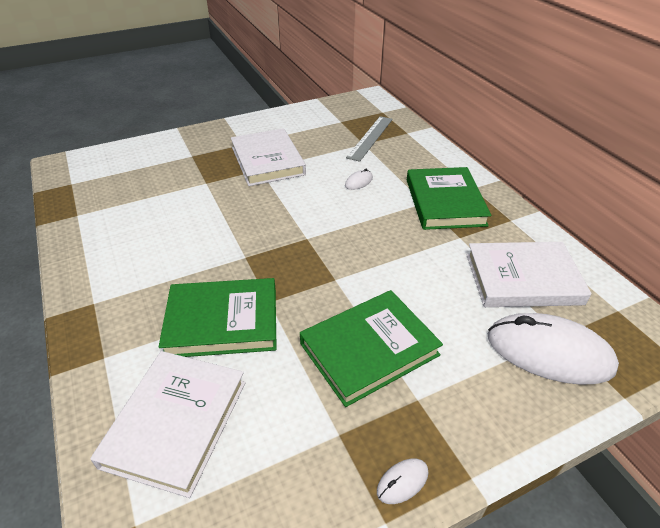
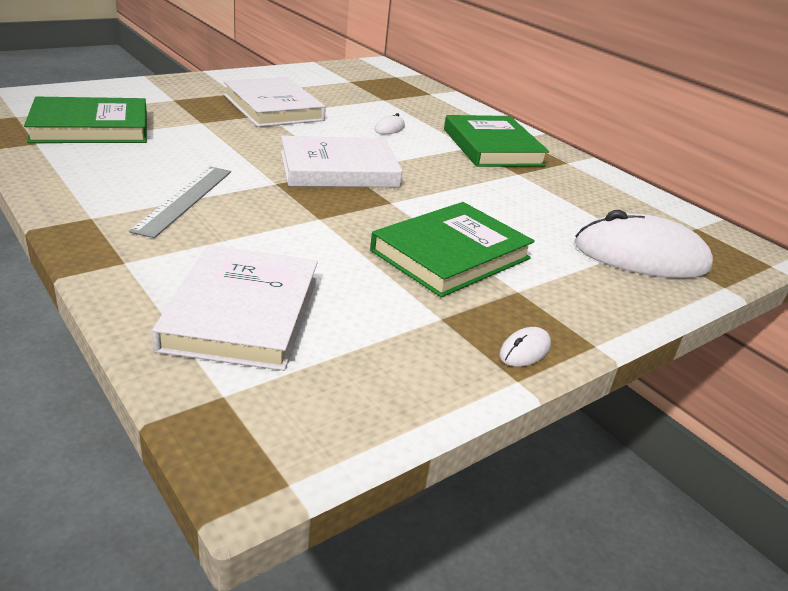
camera: 15 degrees left, 10 degrees down
(222, 321) = (268, 233): green book -> green book (91, 127)
(370, 138) = (390, 95): grey ruler -> grey ruler (184, 199)
(523, 279) = (595, 204): white book -> white book (339, 169)

